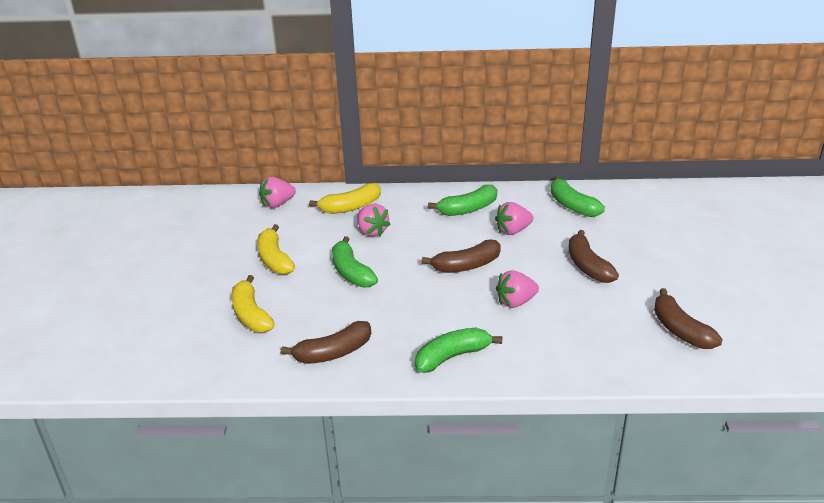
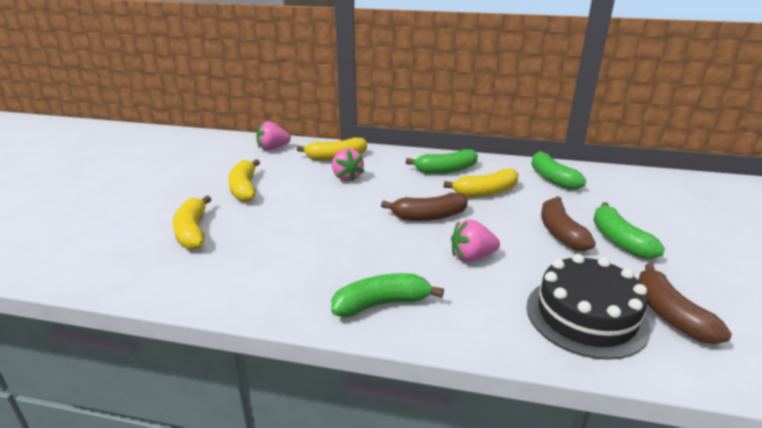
camera: 10 degrees right, 5 degrees down
(333, 353) = (252, 280): brown banana -> none
(351, 272) = (310, 208): green banana -> green banana (619, 240)
(513, 231) = (486, 192): pink strawberry -> yellow banana
(617, 341) = (586, 316): none -> black cake

